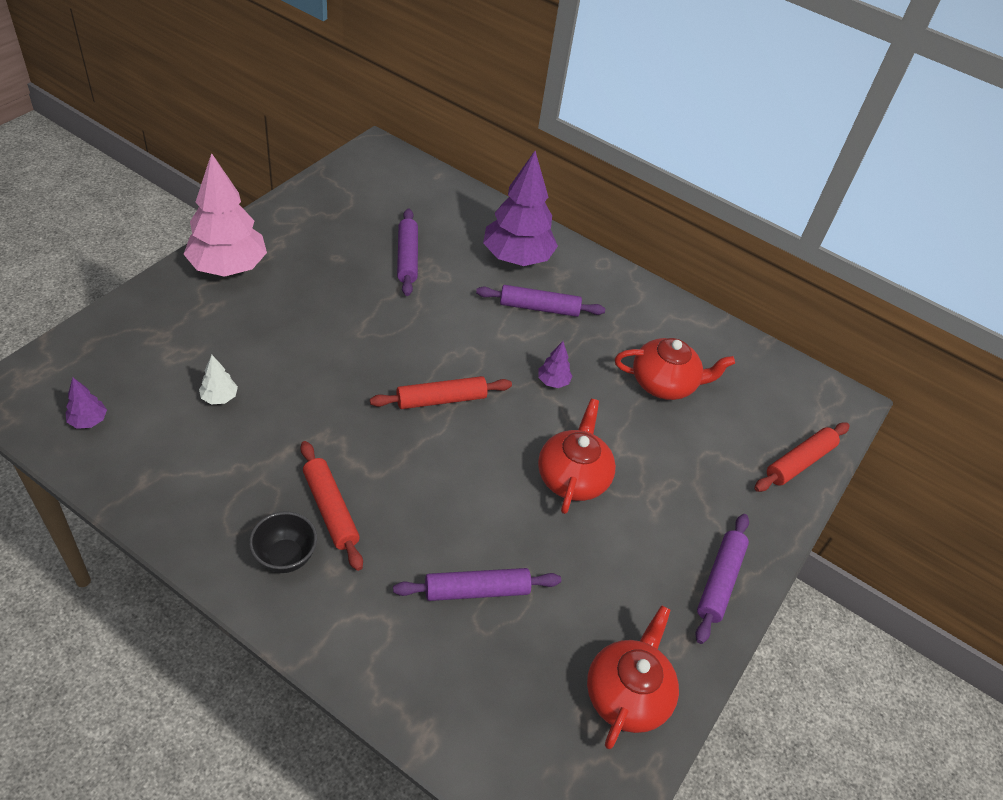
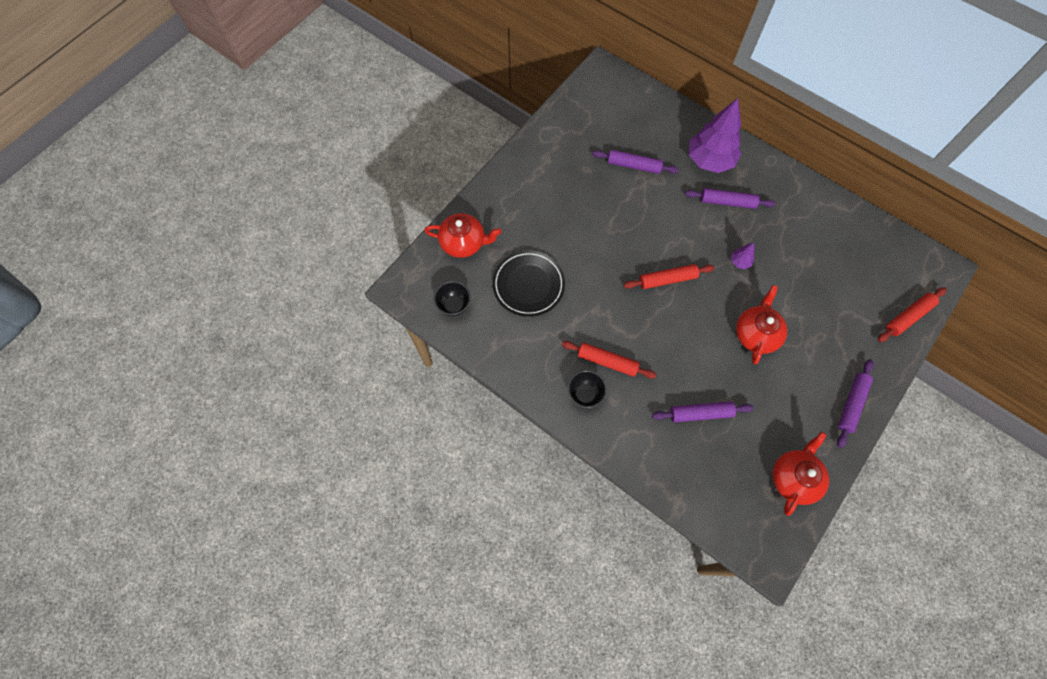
camera: 10 degrees right, 20 degrees up
(88, 421) = (454, 305): purple tree -> black bowl
(219, 398) = (528, 285): white tree -> black plate
(228, 267) = (517, 183): pink tree -> none
(330, 509) = (607, 362): red rolling pin -> red rolling pin turned 45 degrees counterclockwise
(407, 258) = (634, 165): purple rolling pin -> purple rolling pin turned 75 degrees counterclockwise
(664, 383) = (816, 259): red teapot -> red teapot (463, 243)

